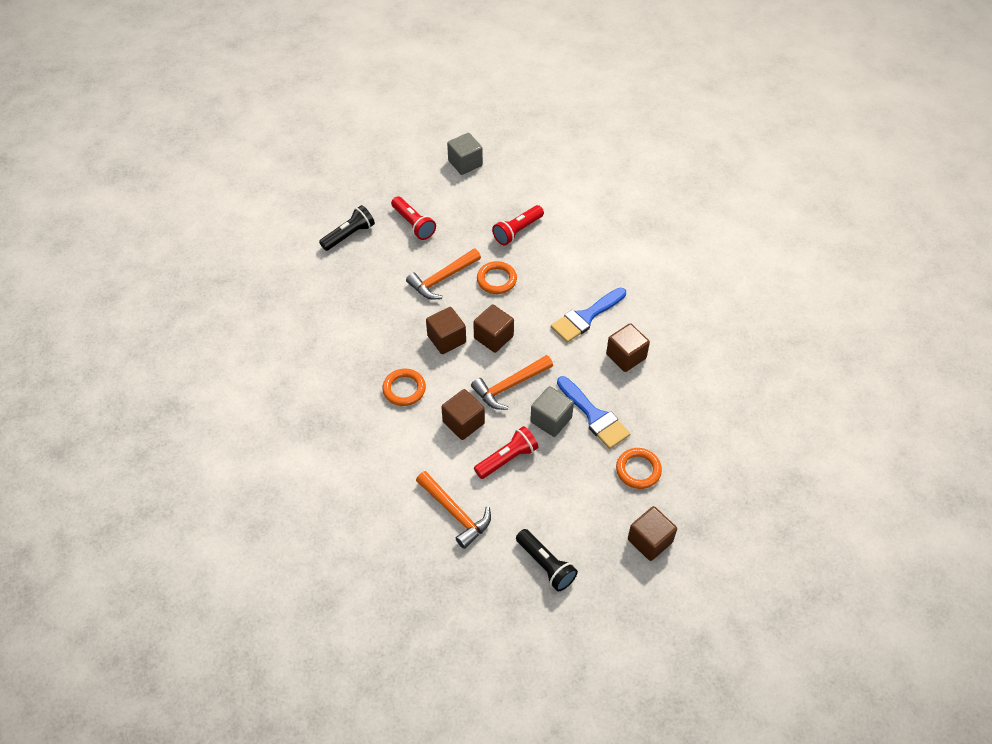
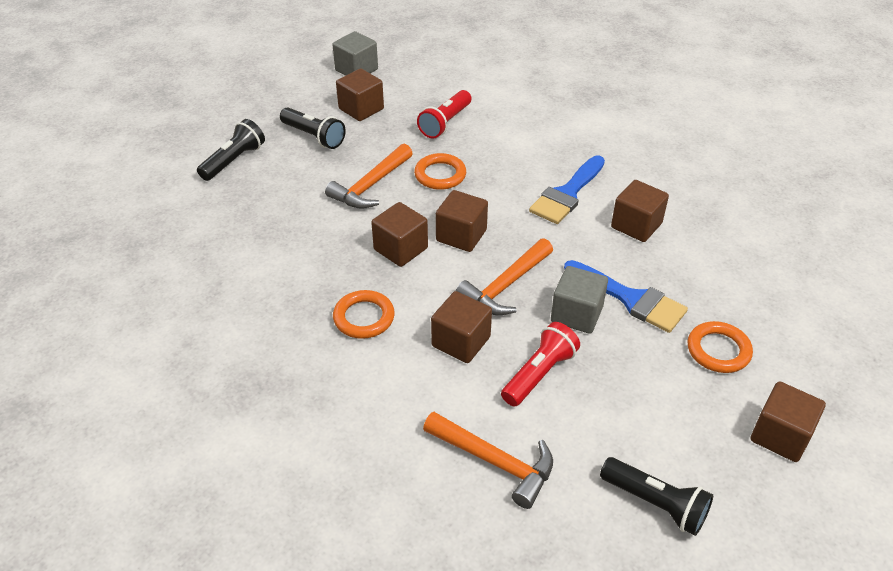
camera: 15 degrees left, 10 degrees down
(413, 224) = (314, 136): red flashlight -> black flashlight
(457, 204) = (361, 109): none -> brown cube

